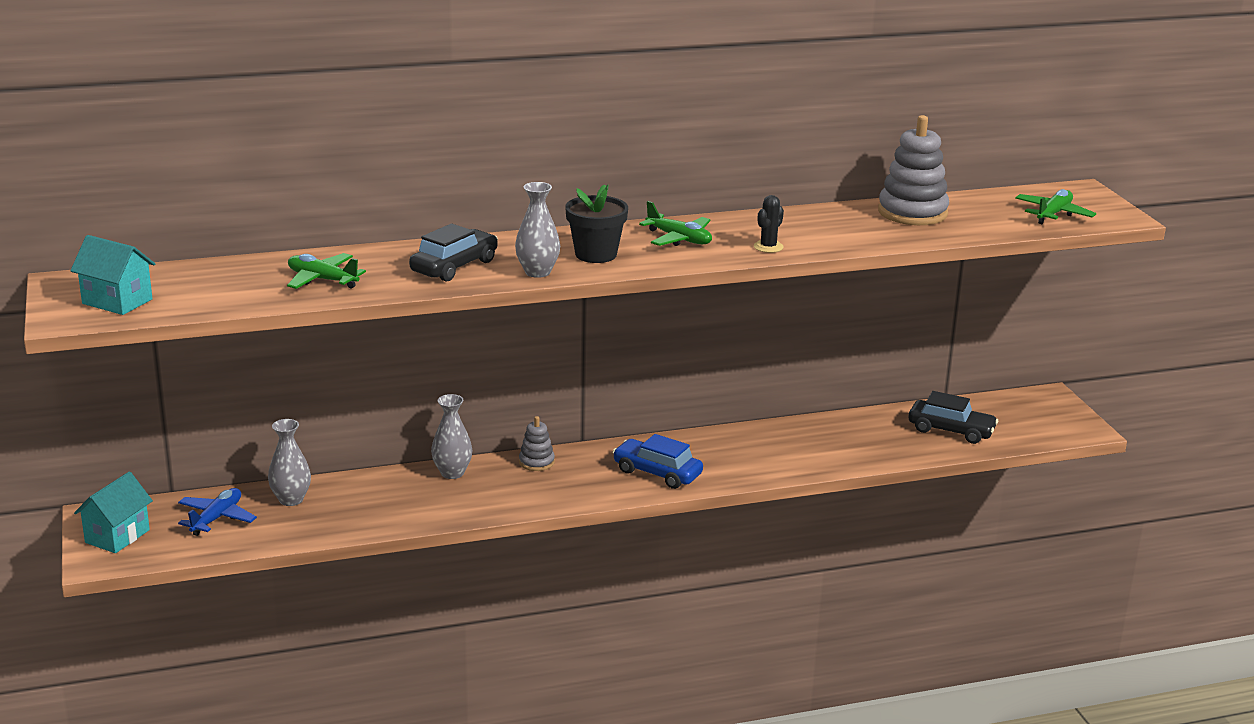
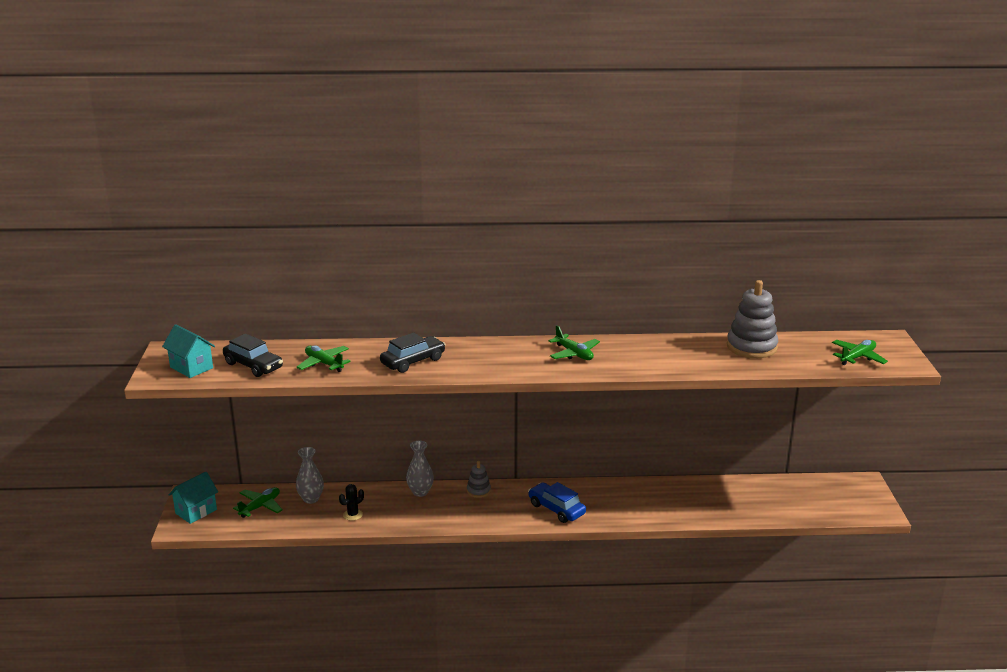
camera: 15 degrees right, 0 degrees up
(217, 518) = (260, 506): blue plane -> green plane
(537, 272) = (465, 371): grey vase -> none
(596, 254) = (511, 361): black flower pot -> none
(768, 247) = (633, 366): black cactus -> black cactus (353, 515)
(951, 430) = (779, 501): black car -> black car (253, 366)

